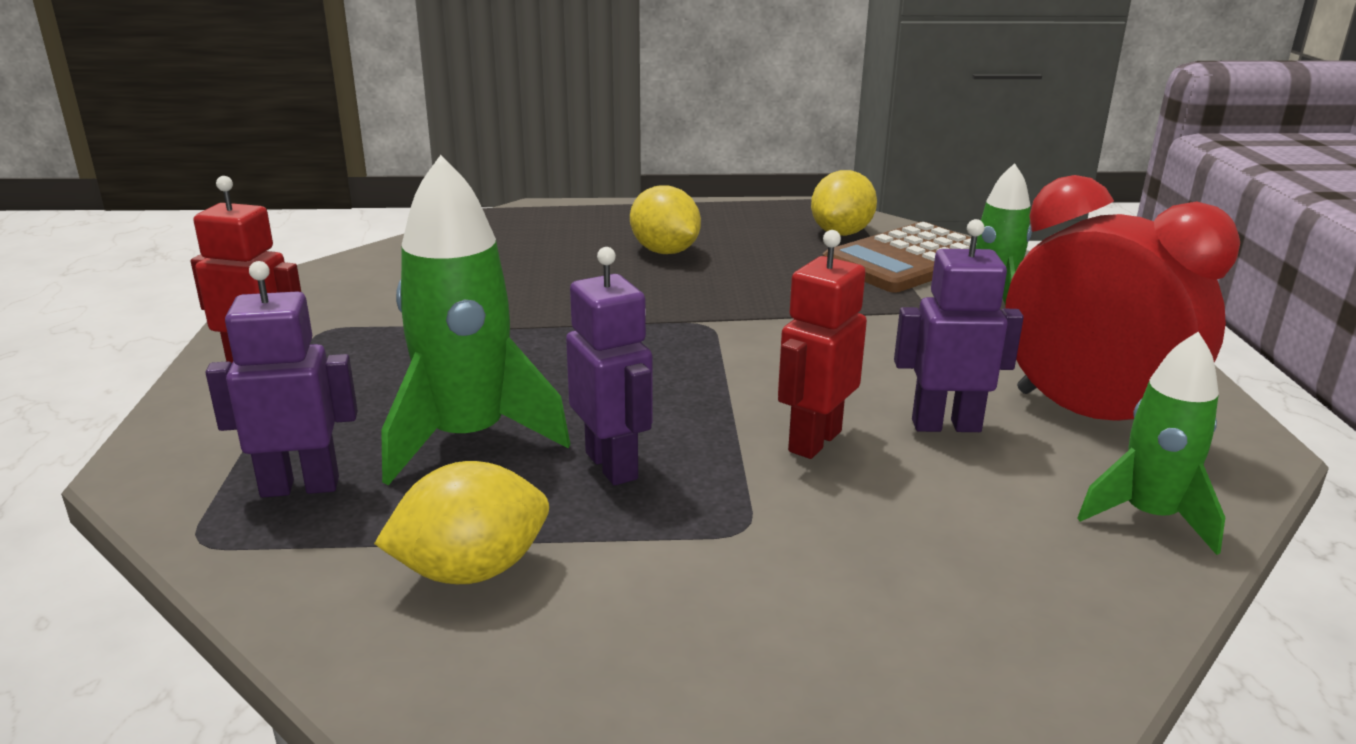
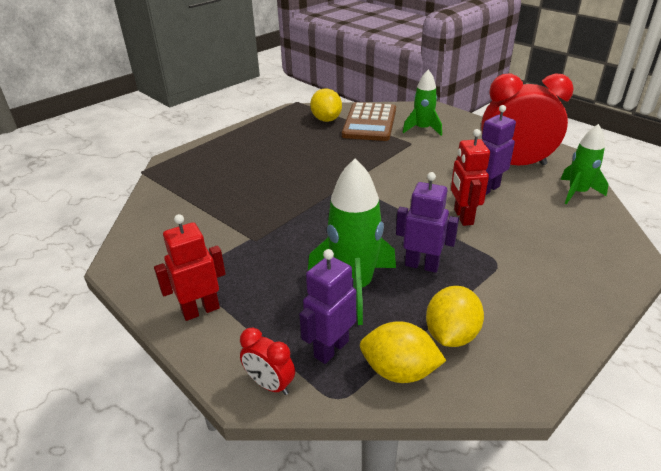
camera: 40 degrees left, 10 degrees up
(171, 479) = (270, 384): none -> red clock
(665, 252) = (273, 158): yellow lemon -> yellow lemon (399, 371)

